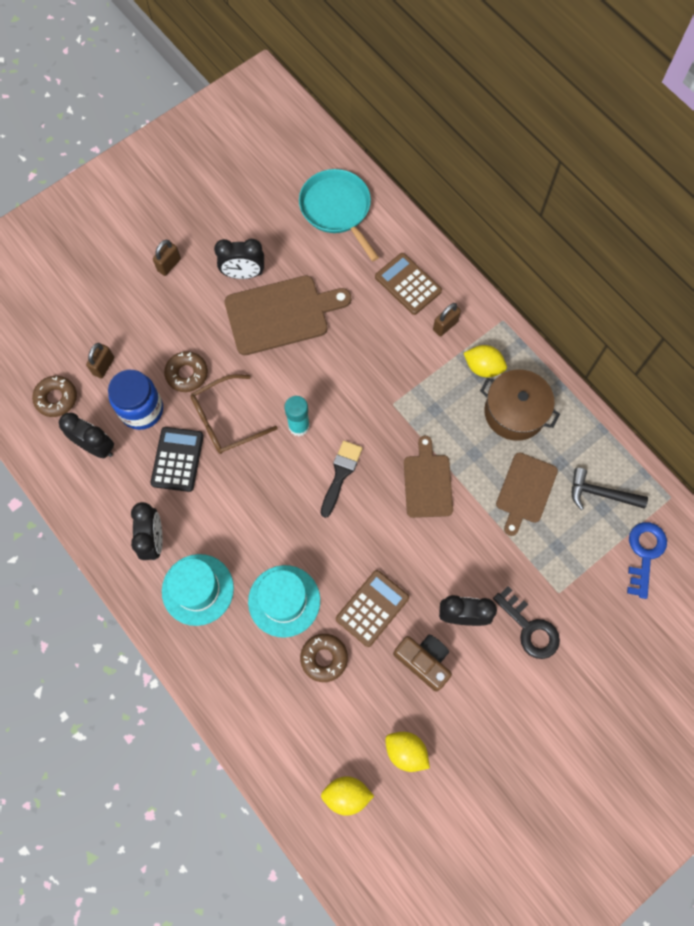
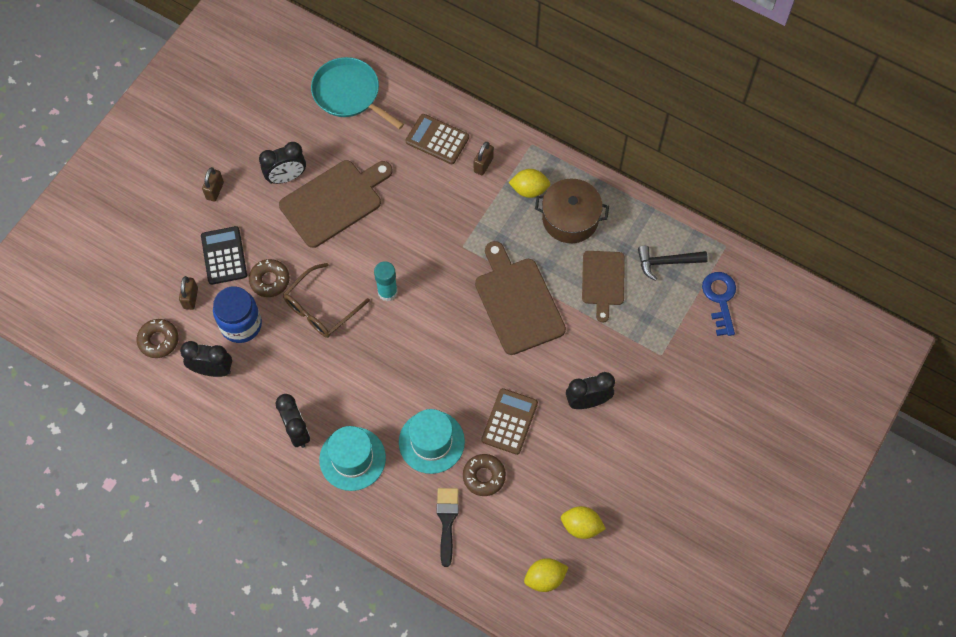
camera: 20 degrees left, 5 degrees down
(177, 459) = (290, 356): black calculator -> black calculator (224, 256)
(340, 474) = (440, 320): black brush -> black brush (447, 521)
(423, 661) = (569, 449): brown camera -> none
(427, 482) = (517, 302): brown cutting board -> brown cutting board, size x1.56
(529, 628) = (647, 391): black key -> none

